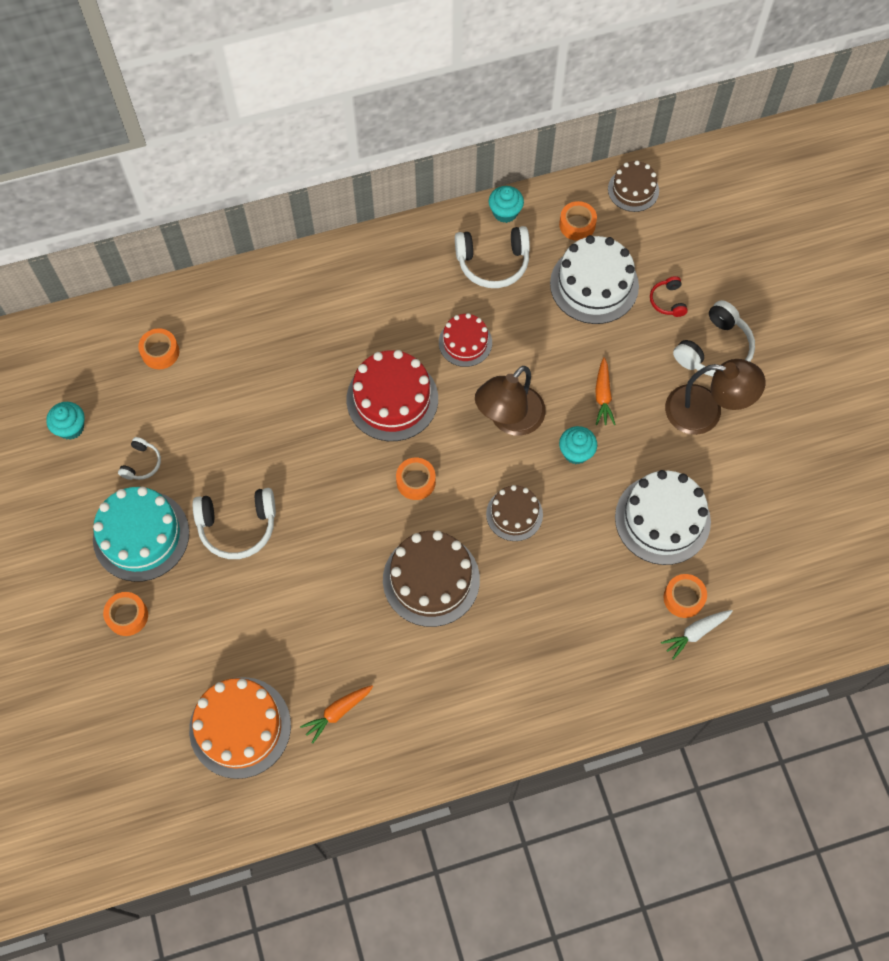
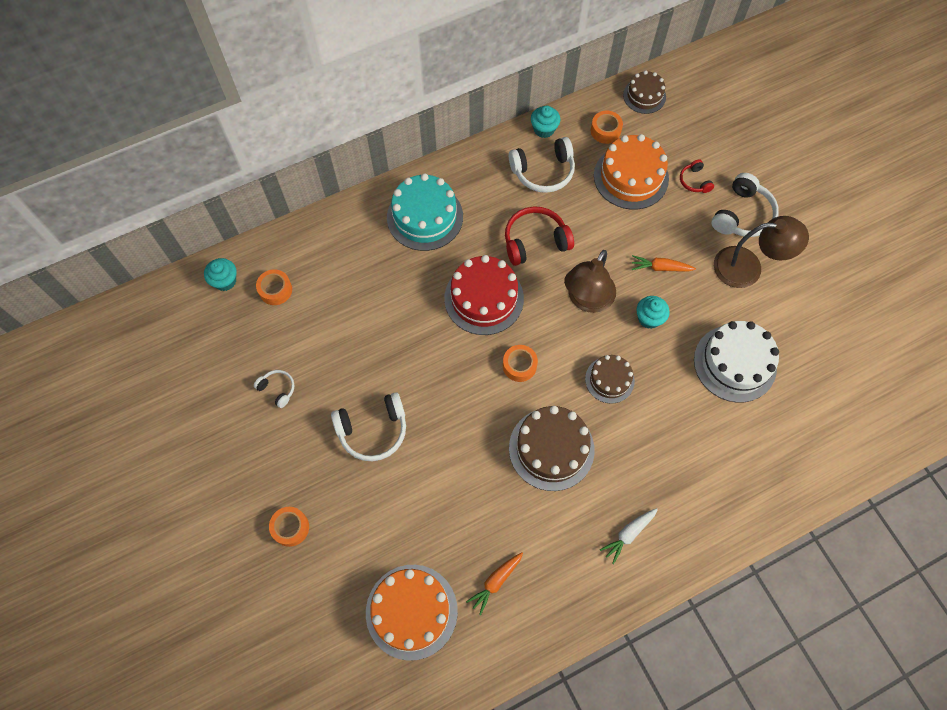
camera: 10 degrees left, 0 degrees up
(71, 428) = (209, 368): turquoise cupcake -> turquoise cupcake (225, 281)
(141, 535) = (289, 453): turquoise cake -> turquoise cake (425, 217)
(142, 463) = (277, 389): white headphones -> white headphones turned 60 degrees counterclockwise
(465, 342) = (535, 241): red cake -> red headphones
(594, 284) = (631, 177): white cake -> orange cake
(603, 396) = (660, 268): orange carrot -> orange carrot turned 105 degrees clockwise
(683, 598) = (769, 428): orange tape -> none
(695, 633) = (786, 456): white carrot -> white carrot (628, 534)

